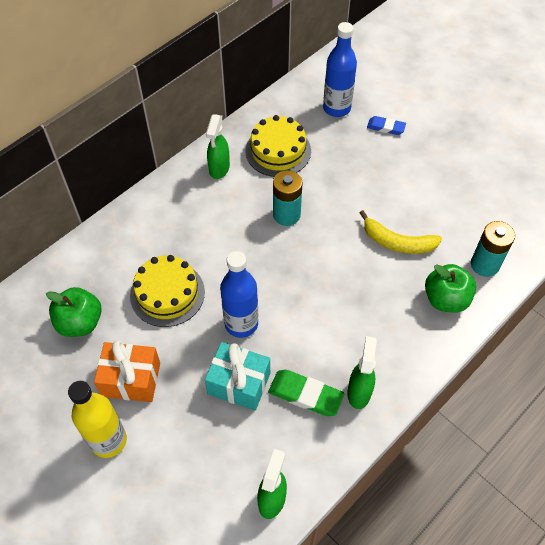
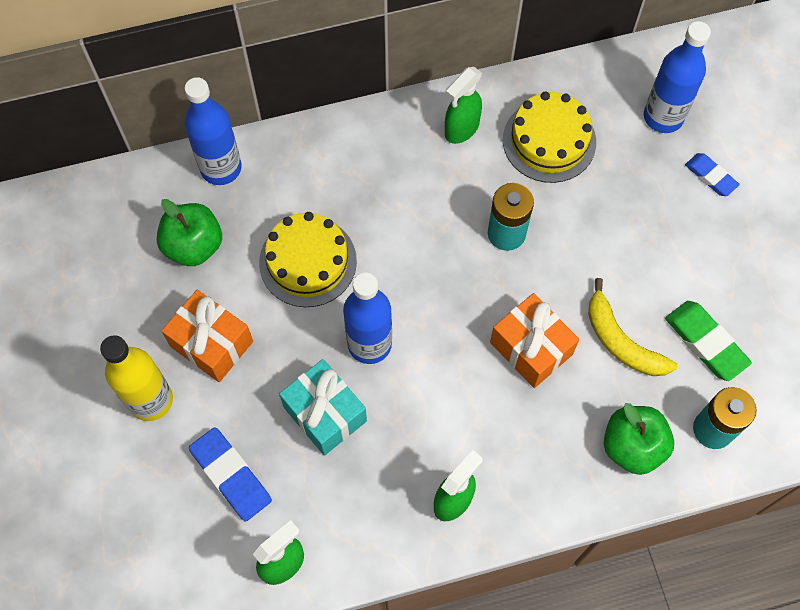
camera: 30 degrees right, 10 degrees up
(71, 264) = (221, 168): none -> blue bottle
(198, 460) = (231, 475): none -> blue eraser
(305, 395) = (390, 469): green eraser -> green eraser (705, 342)
(346, 274) = (531, 348): none -> orange gift

